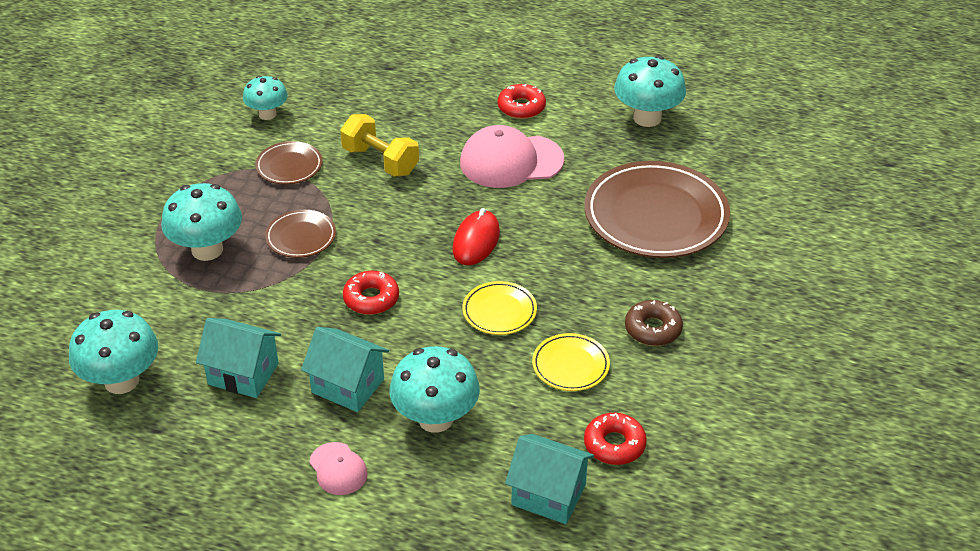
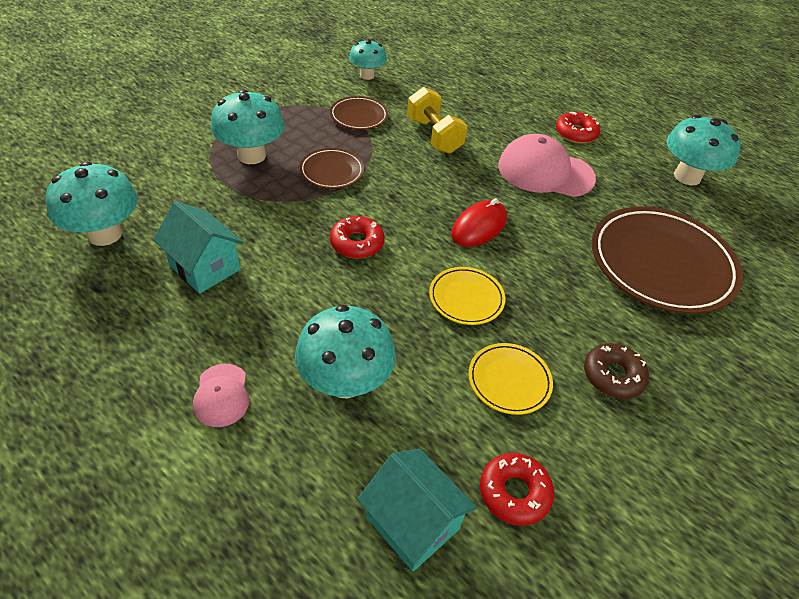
camera: 20 degrees right, 5 degrees up
(348, 386) = (285, 315): turquoise house -> none

